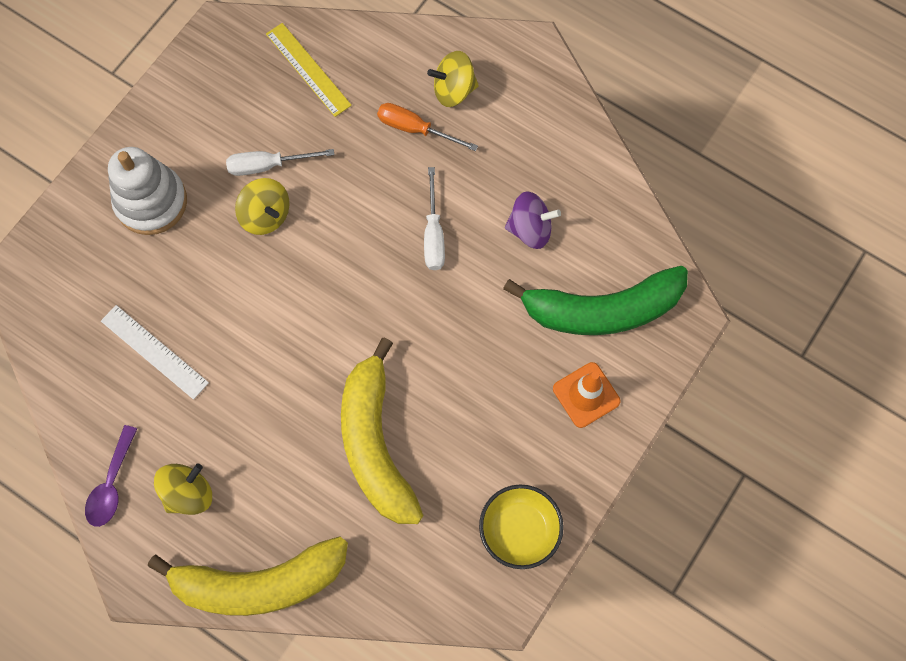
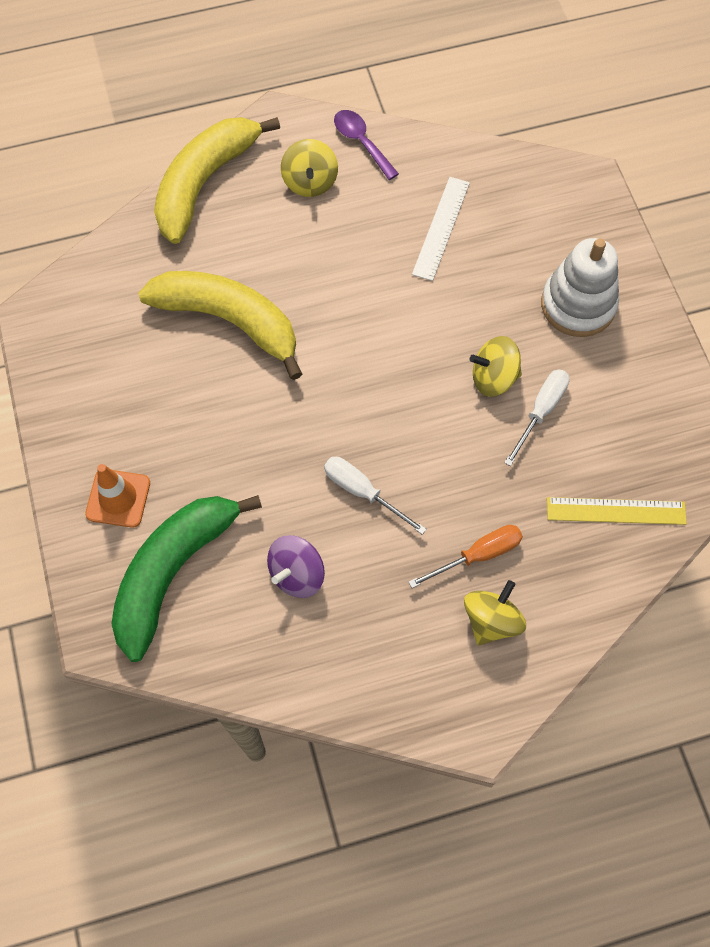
camera: 130 degrees right, 5 degrees down
(154, 351) = (441, 228): white ruler -> white ruler turned 60 degrees counterclockwise
(519, 530) = (70, 367): yellow bowl -> none

